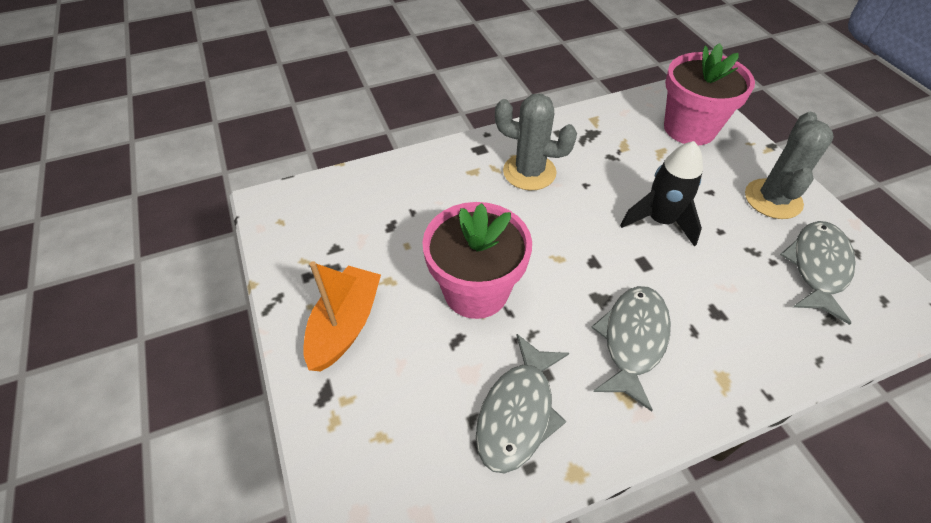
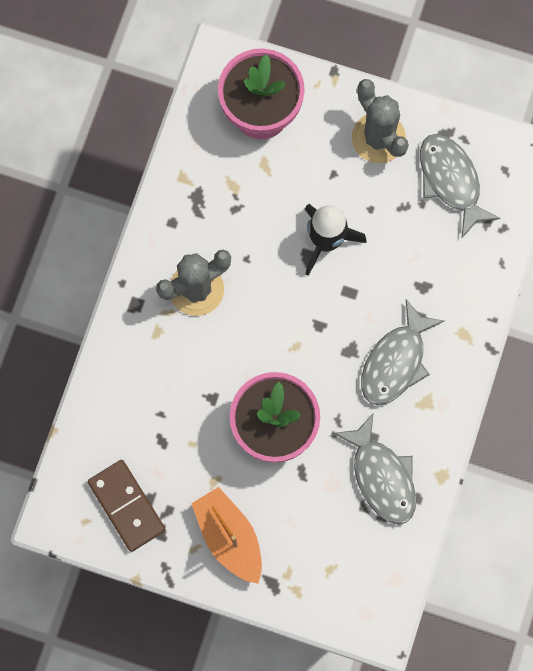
camera: 50 degrees left, 25 degrees up
(315, 237) = (126, 506): none -> brown domino
(632, 340) = (396, 361): grey fish -> grey fish turned 120 degrees counterclockwise

